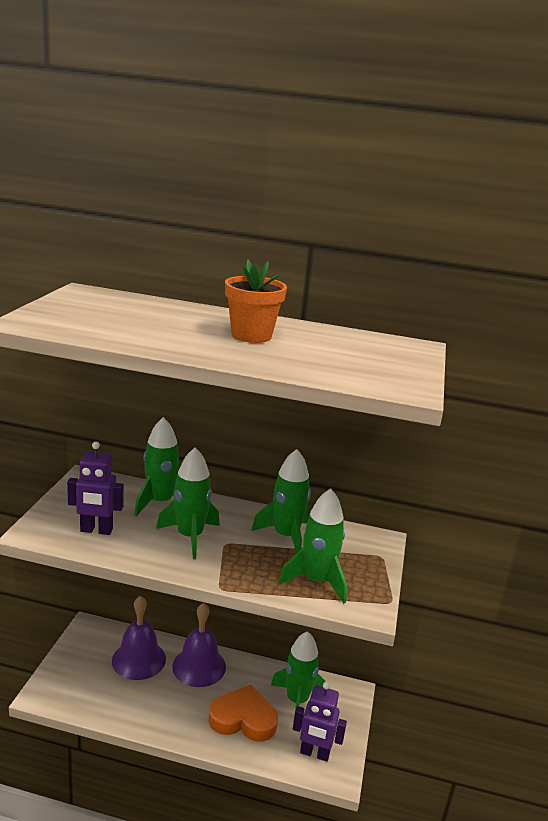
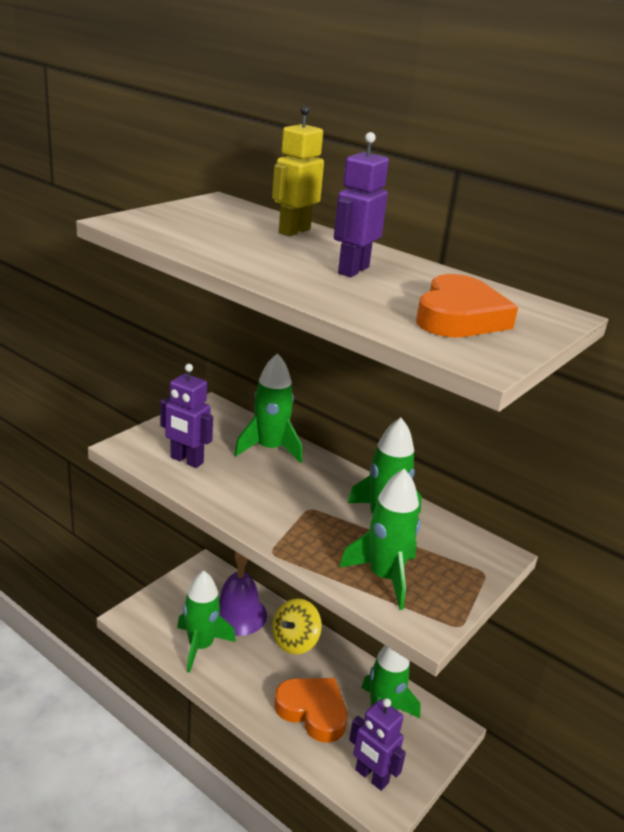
camera: 25 degrees right, 5 degrees up
(172, 309) = (294, 231): none -> yellow robot
(190, 537) = (276, 491): green rocket -> green rocket (200, 646)
(199, 666) = (295, 641): purple bell -> yellow spinning top
(251, 336) = (353, 270): orange flower pot -> purple robot
(360, 360) = (459, 317): none -> orange heart

